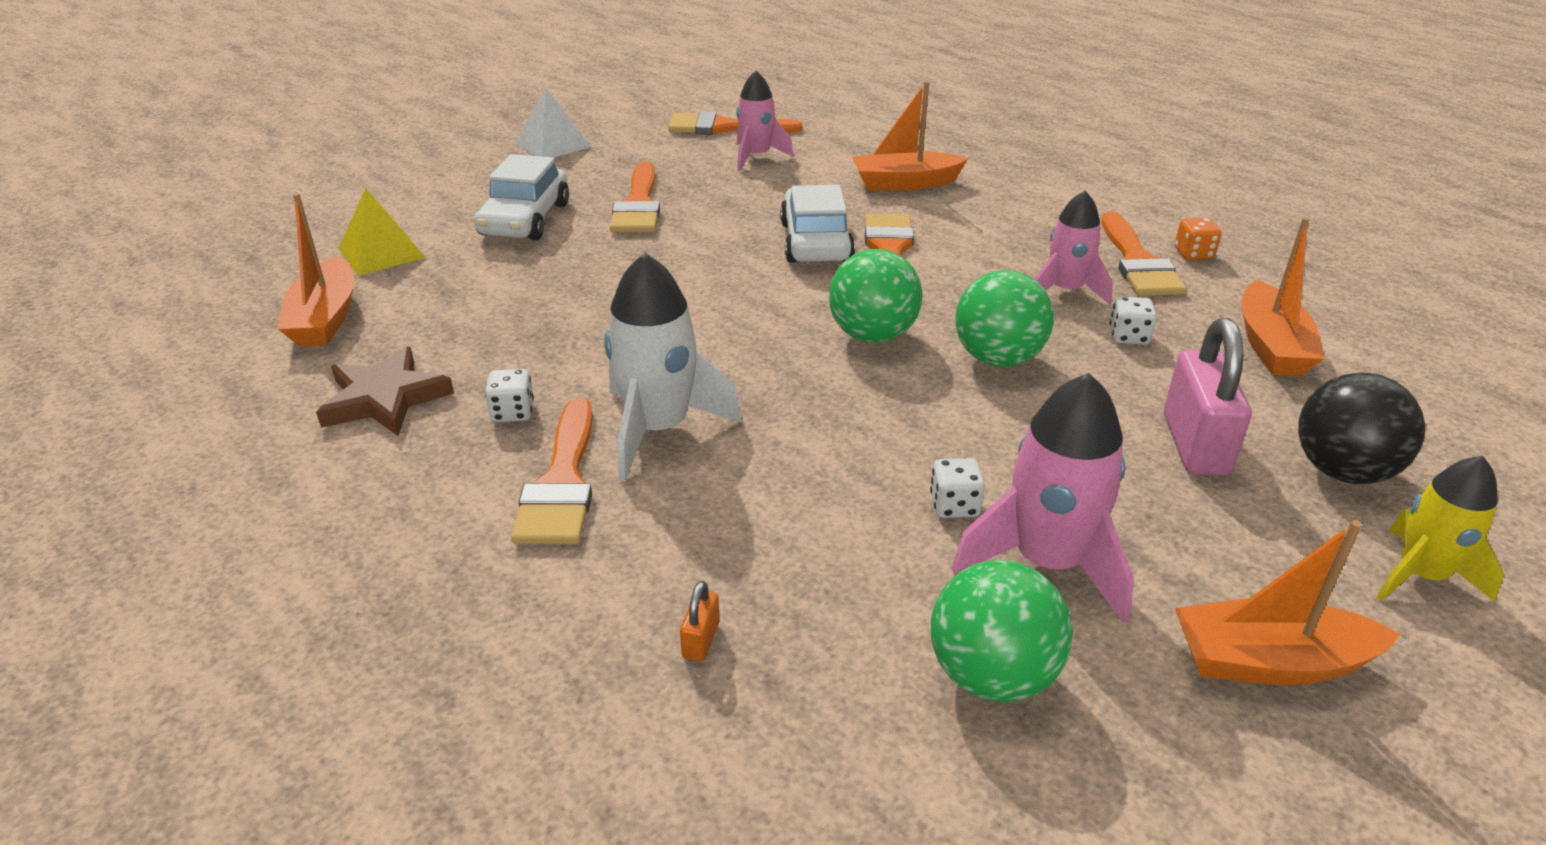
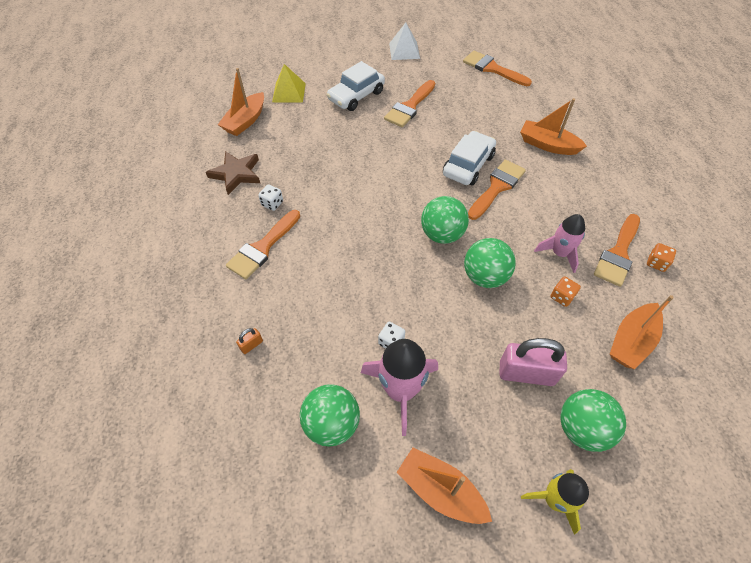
camera: 35 degrees right, 20 degrees up
(659, 429) = (315, 240): white rocket -> none
(756, 157) = (490, 96): pink rocket -> none
(1128, 336) = (562, 297): white dice -> orange dice
(1194, 444) = (526, 373): pink padlock -> pink padlock turned 60 degrees clockwise
(1342, 471) = (582, 428): black ball -> green ball

